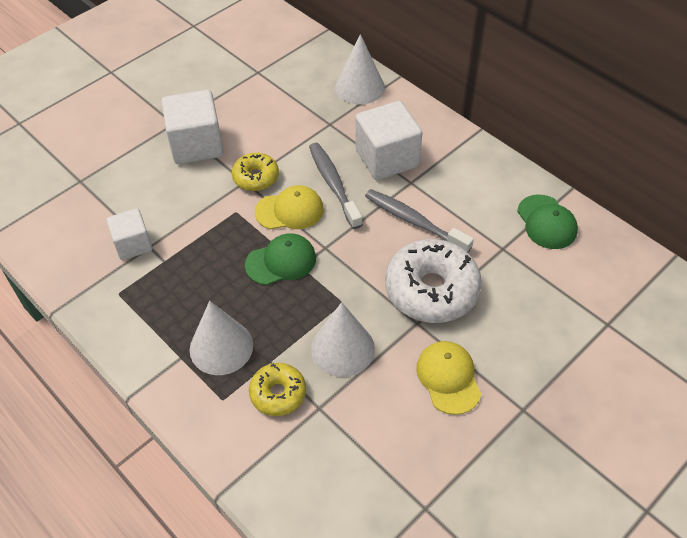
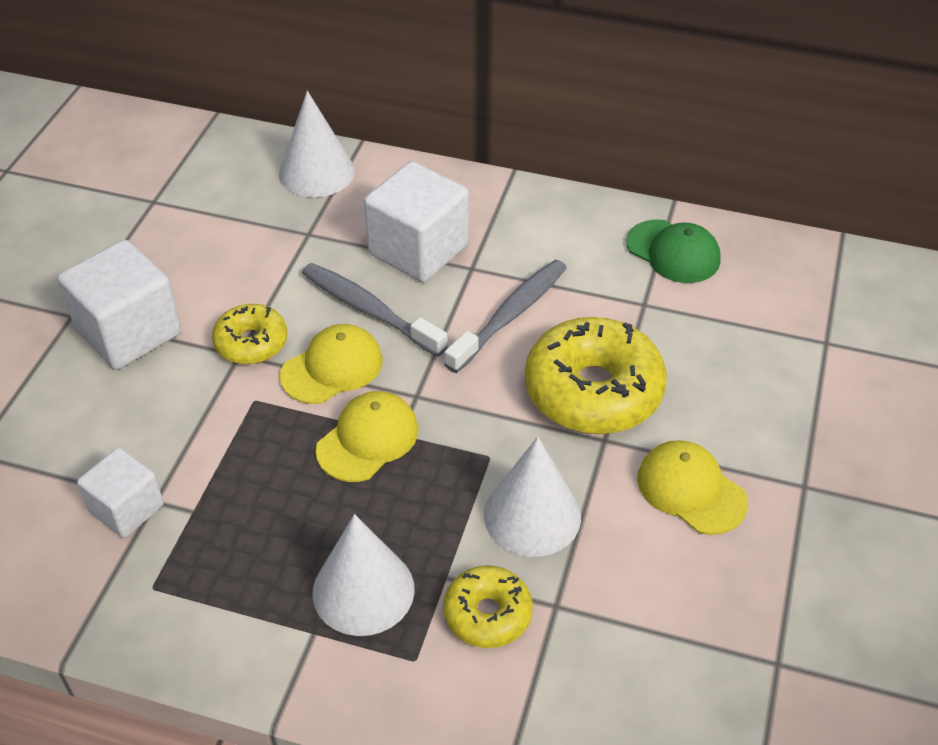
camera: 30 degrees left, 5 degrees down
(281, 261) = (368, 439): green cap -> yellow cap
(414, 221) = (510, 315): grey toothbrush -> grey toothbrush turned 120 degrees clockwise
(431, 290) = (593, 391): white donut -> yellow donut

